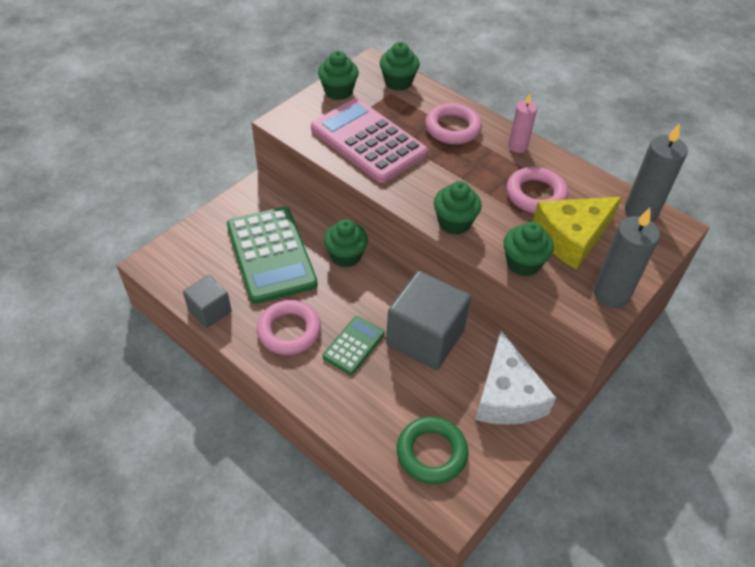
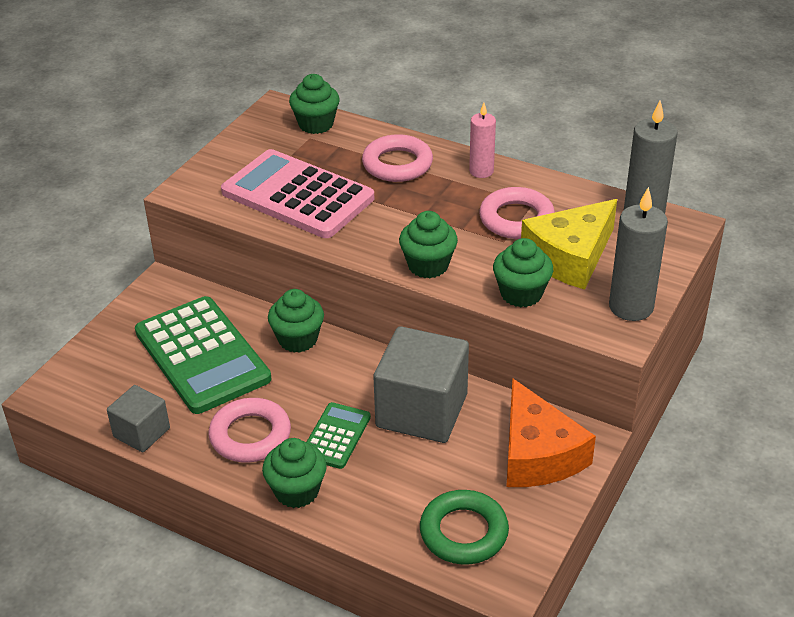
camera: 10 degrees left, 10 degrees down
(338, 91) = (244, 146): green cupcake -> green cupcake (297, 491)
(507, 395) = (537, 454): white cheese -> orange cheese

